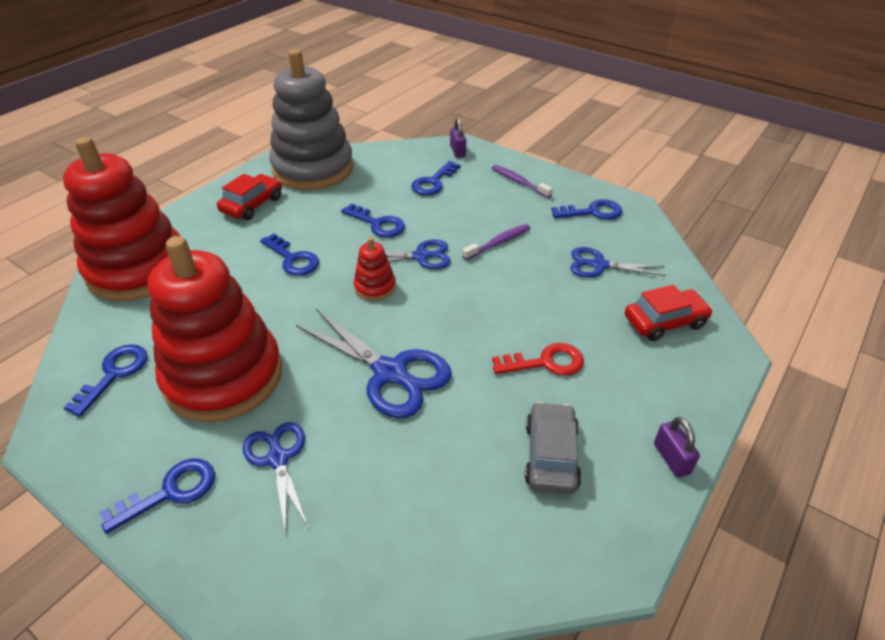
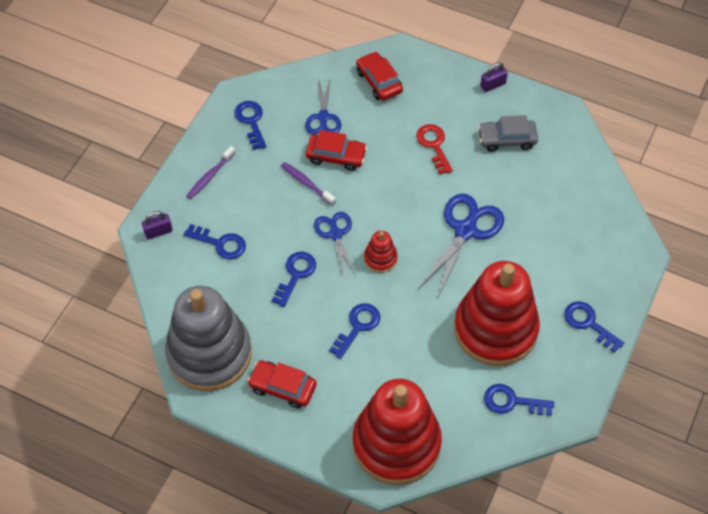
camera: 100 degrees left, 15 degrees up
(278, 458) = (549, 275): blue scissors -> none
(536, 269) = (336, 156): none -> red car

